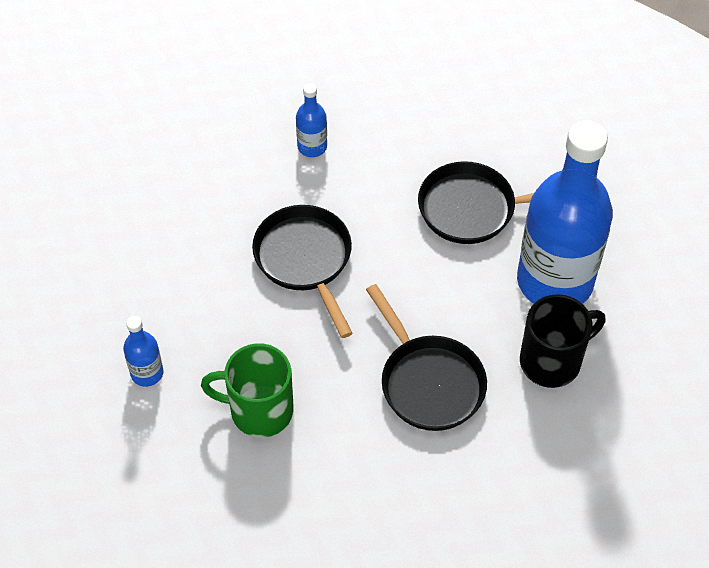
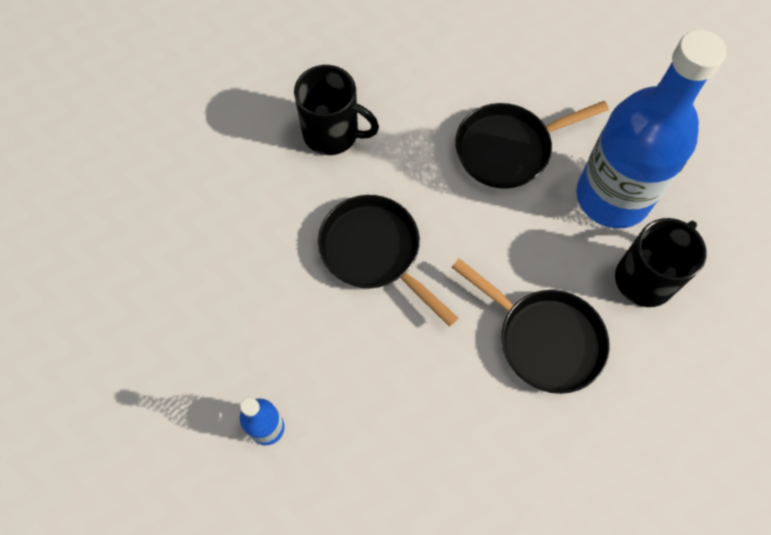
camera: 20 degrees left, 10 degrees up
(259, 410) = (396, 428): green mug -> none
(312, 147) = (332, 134): blue bottle -> black mug

